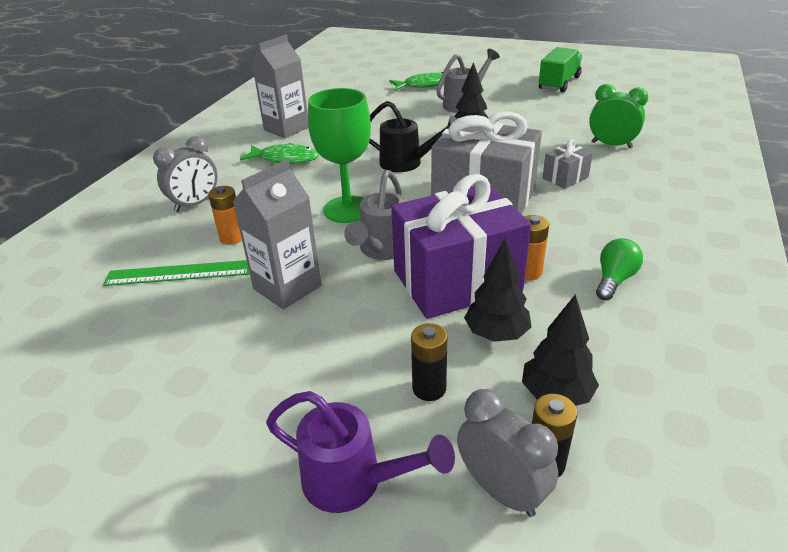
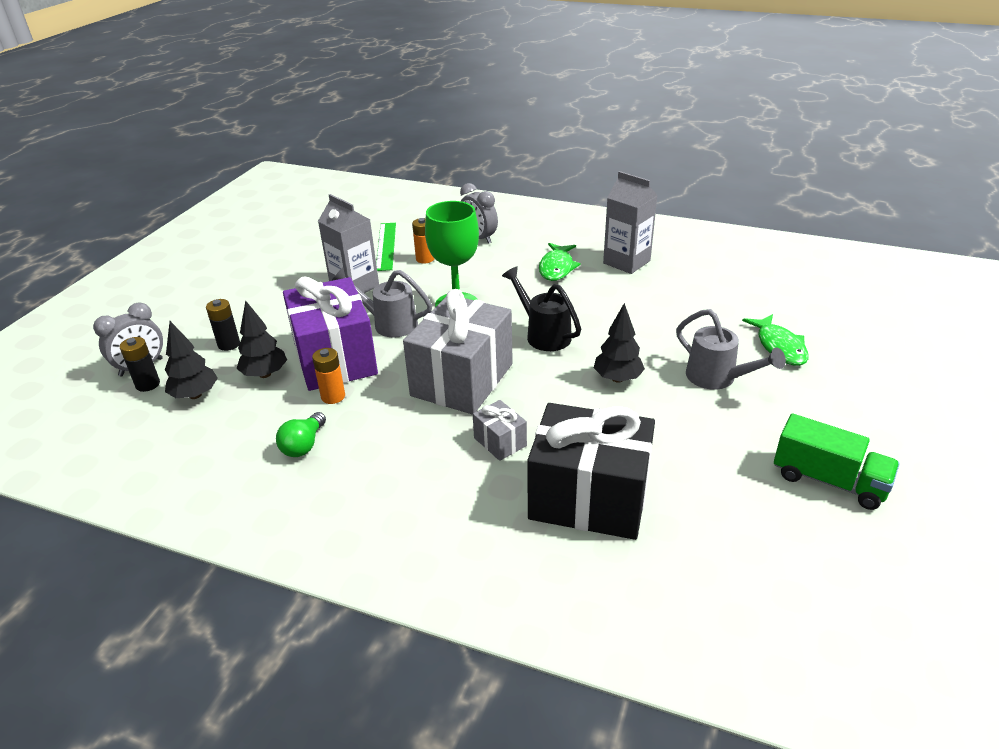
camera: 90 degrees right, 0 degrees up
(353, 481) = (178, 320): purple watering can -> none
(407, 163) = (543, 334): black watering can -> black watering can turned 120 degrees clockwise
(611, 145) = (589, 498): green clock -> black gift
(614, 280) = (303, 445): green light bulb -> green light bulb turned 75 degrees clockwise

